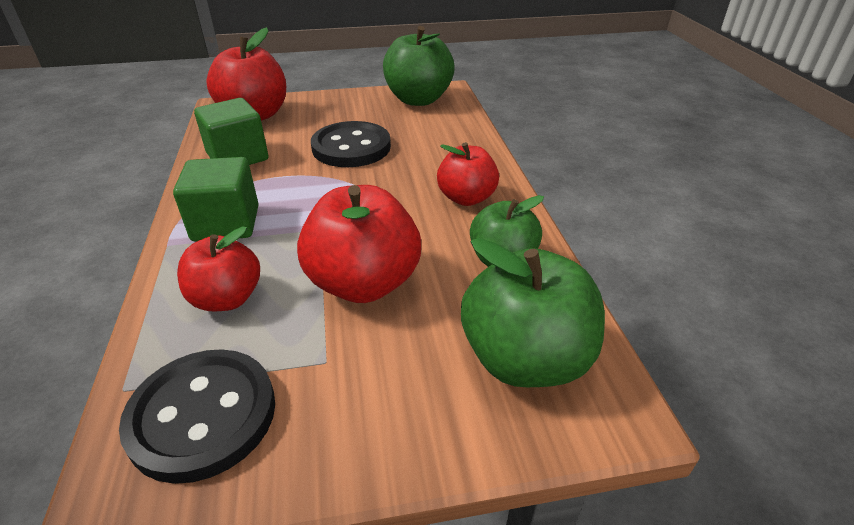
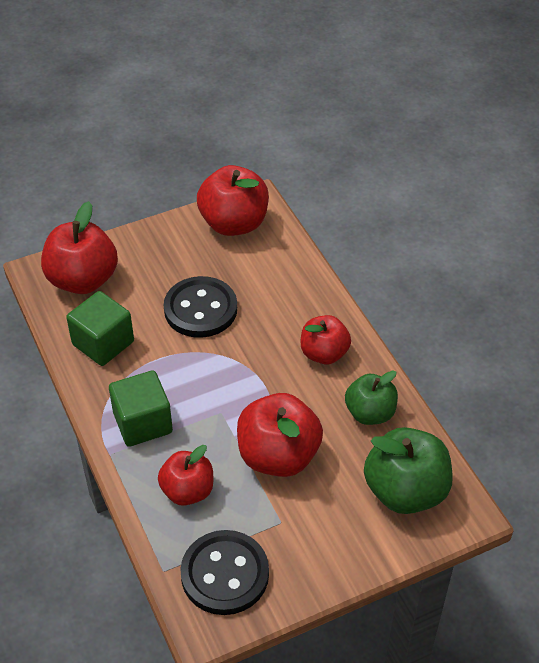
camera: 15 degrees left, 10 degrees up
(418, 99) = (234, 223): green apple -> red apple

